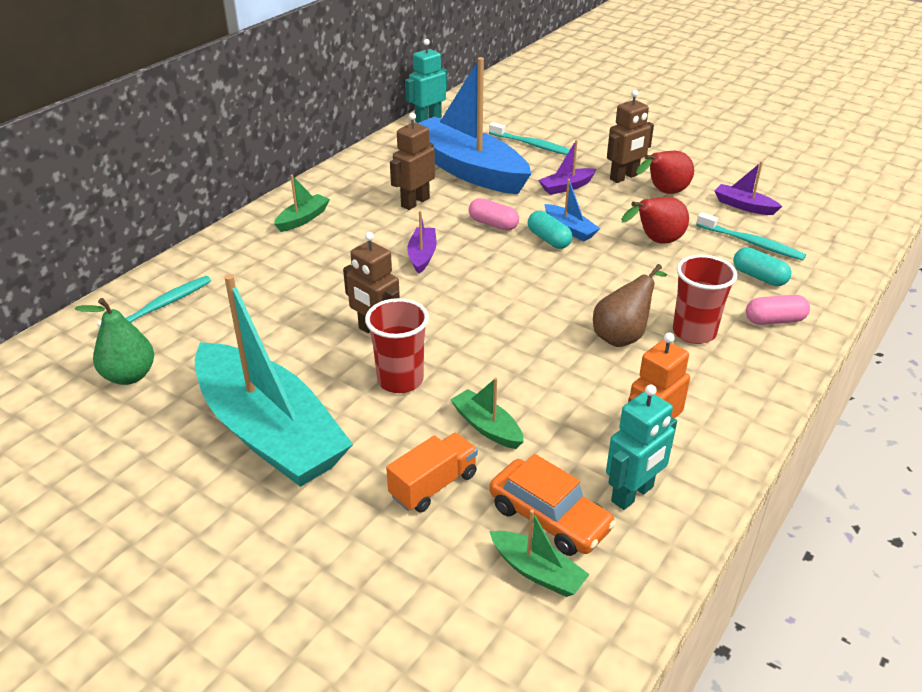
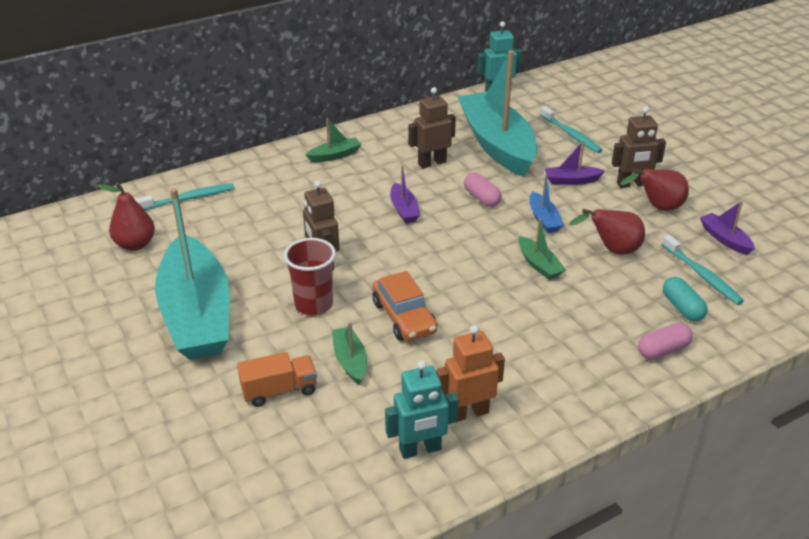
camera: 25 degrees right, 0 degrees up
(129, 376) = (135, 244): green pear -> red pear
(422, 255) = (404, 210): purple boat -> purple boat turned 135 degrees clockwise
(467, 169) = (497, 144): blue boat -> turquoise boat
(537, 571) = (305, 479): green boat -> green boat (539, 265)
(548, 239) = (518, 223): turquoise capsule -> none
(549, 517) = (344, 444): orange car -> orange car (404, 317)
(623, 336) = (515, 323): brown pear -> none
(694, 332) = (579, 338): red cup -> none
(774, 320) = (663, 350): pink capsule -> pink capsule turned 45 degrees counterclockwise

